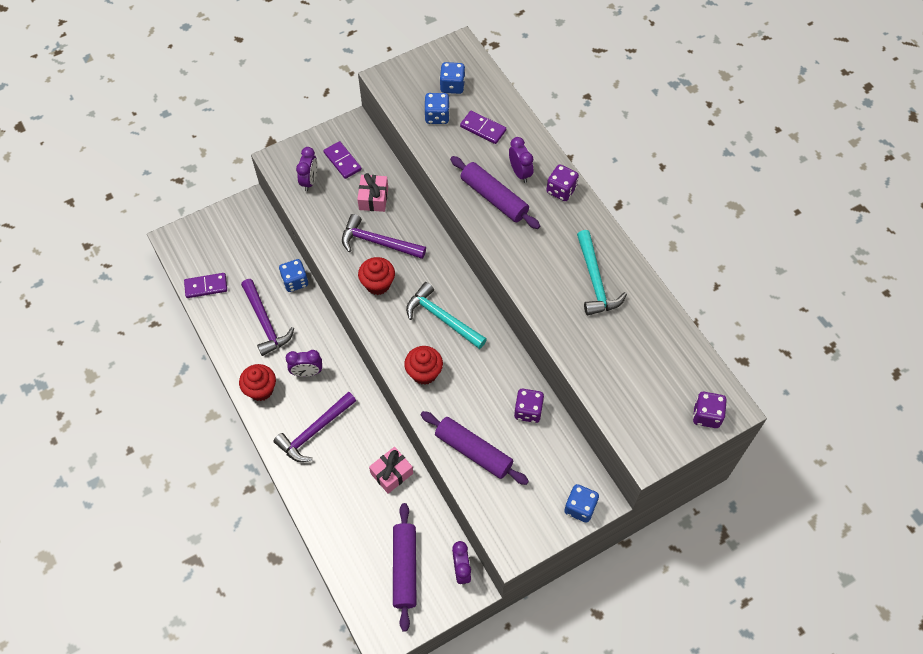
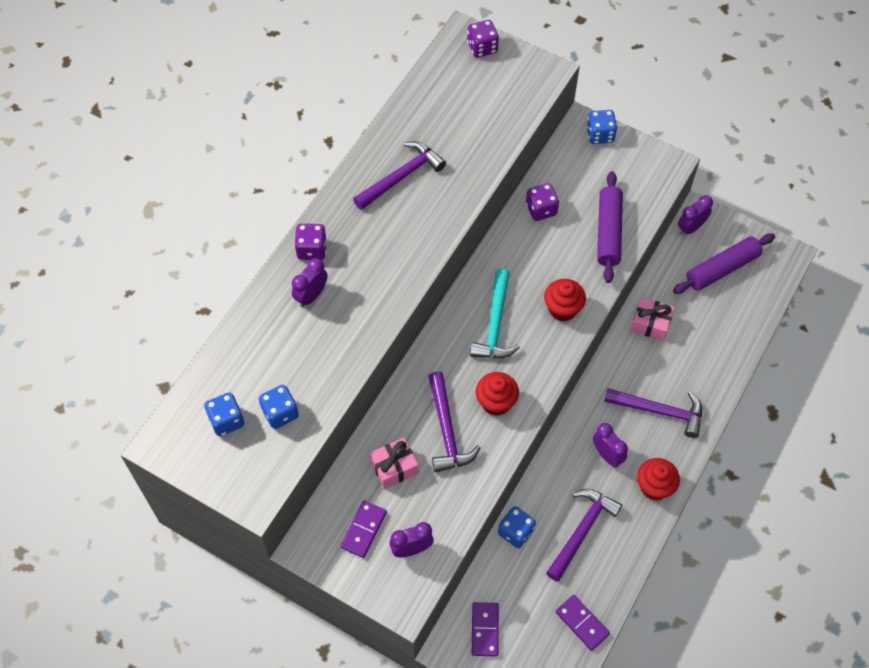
camera: 120 degrees left, 0 degrees up
(483, 129) = (272, 359): purple domino -> purple domino (485, 630)
(494, 198) = (358, 303): purple rolling pin -> none
(595, 281) = (402, 177): turquoise hammer -> purple hammer

